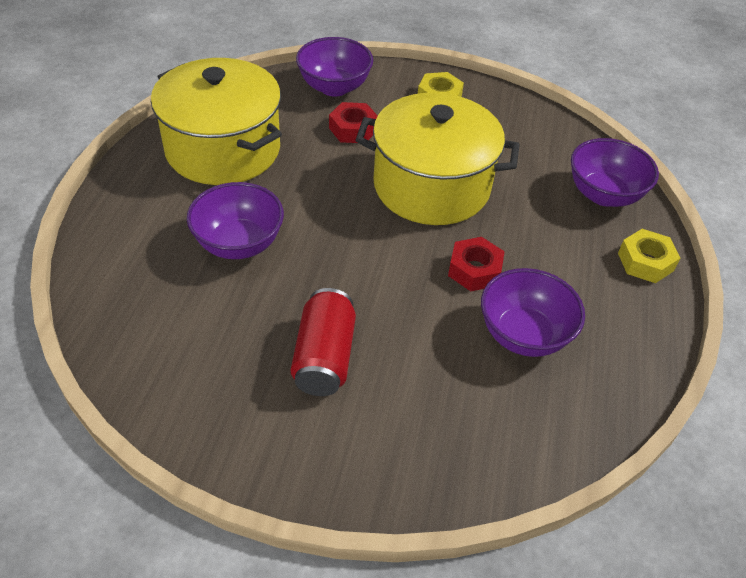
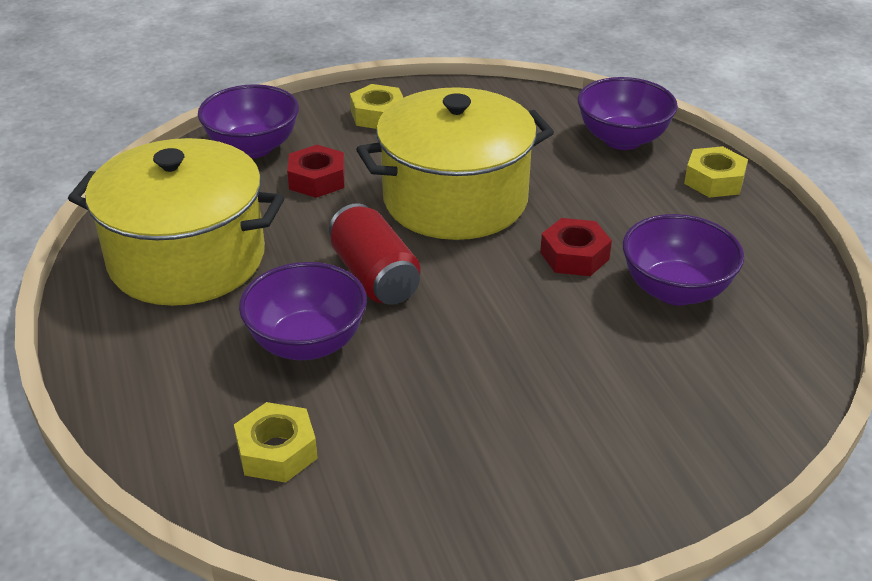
camera: 30 degrees left, 10 degrees down
(154, 308) = (277, 451): none -> yellow nut
(324, 357) = (512, 404): red can -> red can (374, 276)

